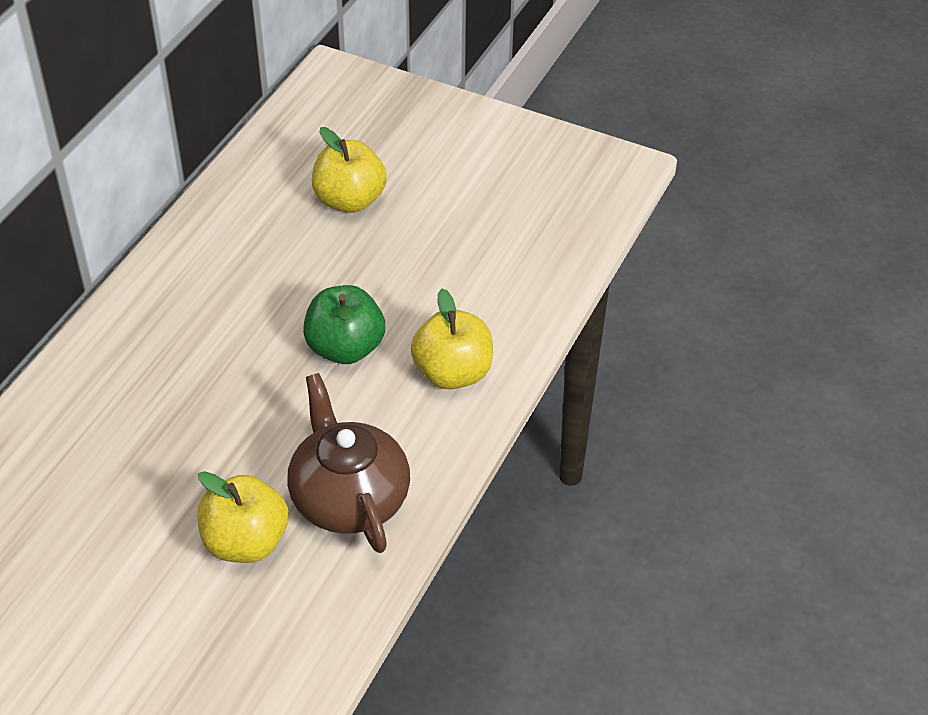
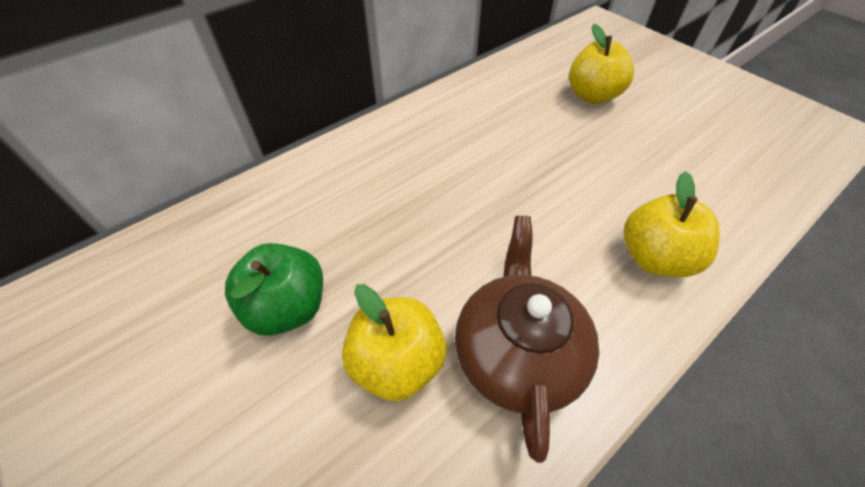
camera: 25 degrees right, 5 degrees up
(345, 348) = (557, 203): green apple -> green apple (287, 307)

